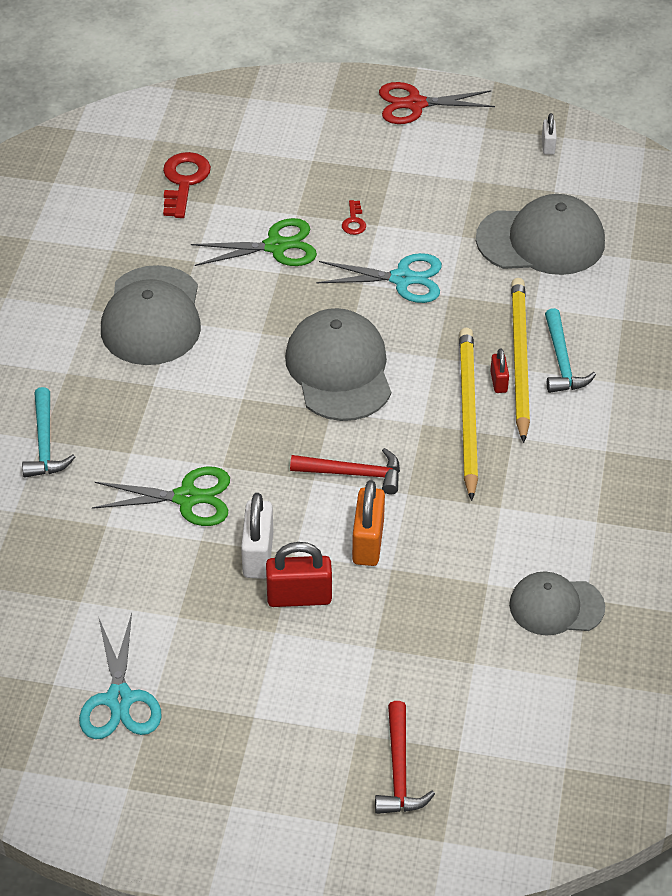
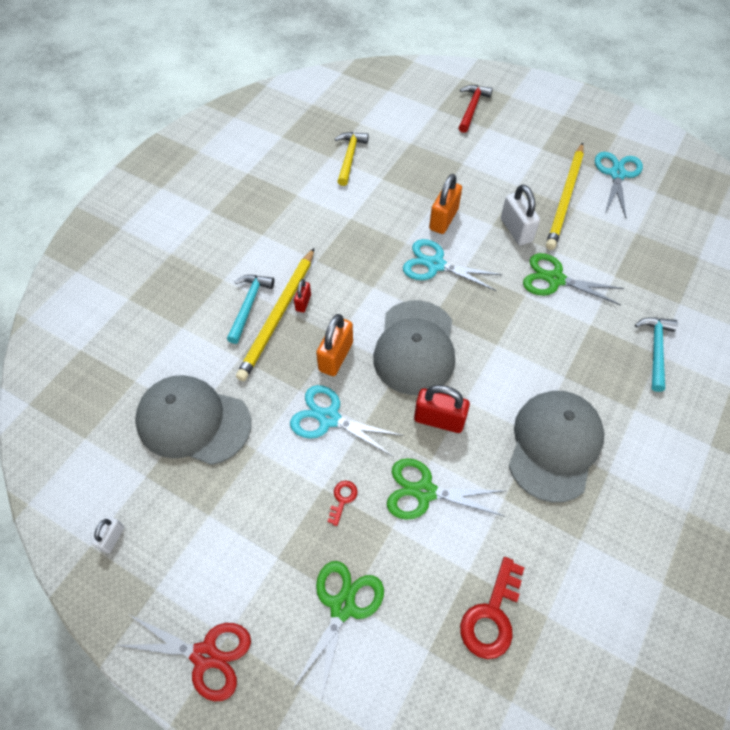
camera: 160 degrees left, 10 degrees up
(258, 555) = (516, 230): white padlock -> white padlock turned 45 degrees counterclockwise
(299, 597) = (497, 200): red padlock -> red padlock (439, 420)
(317, 155) = (342, 607): none -> green scissors
(353, 473) = (435, 265): red hammer -> turquoise scissors
(426, 336) = (336, 356): none -> orange padlock
(467, 413) = (338, 285): yellow pencil -> yellow pencil (565, 198)
(556, 606) = (349, 157): grey cap -> yellow hammer

